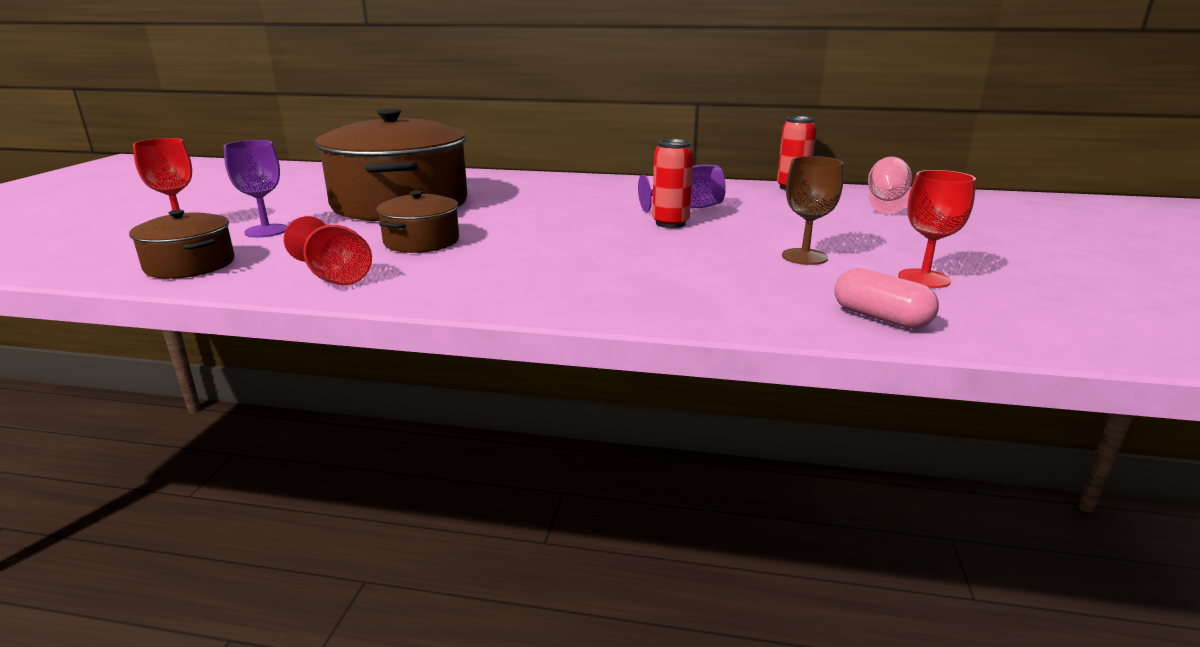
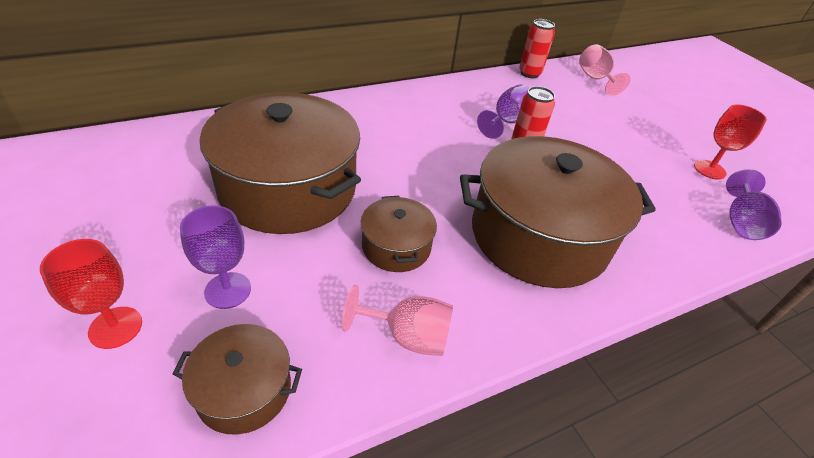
camera: 40 degrees left, 20 degrees up
(335, 277) = (408, 336): red goblet -> pink goblet
(569, 265) = (539, 235): none -> brown pot
(804, 257) = (638, 166): brown goblet -> none
(880, 318) = (741, 222): pink capsule -> purple goblet

